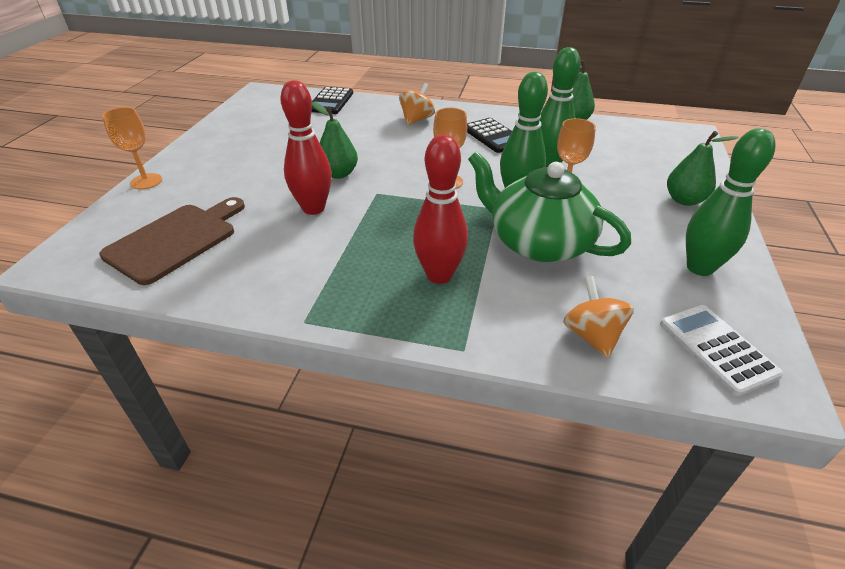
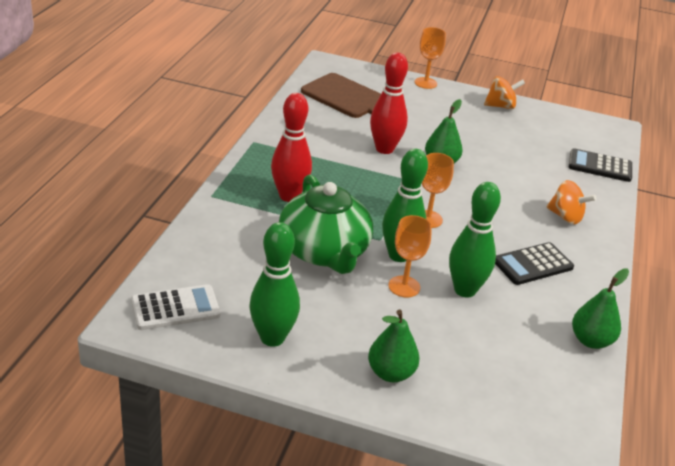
camera: 90 degrees right, 5 degrees down
(538, 242) = (324, 252): green teapot -> green teapot turned 120 degrees clockwise
(592, 335) = (207, 251): orange spinning top -> orange spinning top (500, 106)

